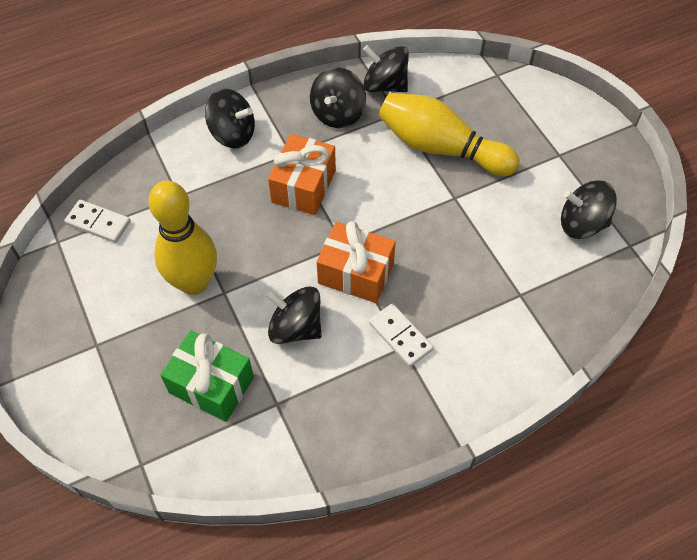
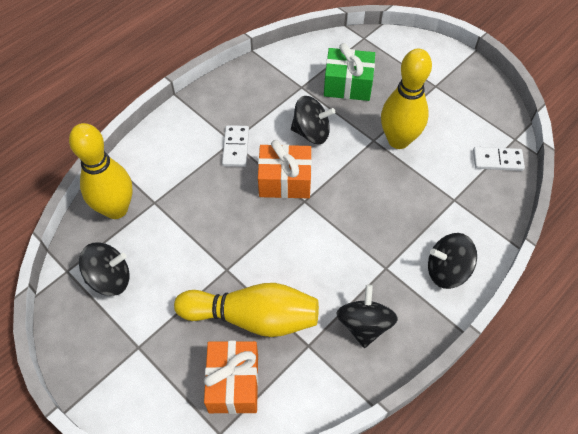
camera: 160 degrees right, 0 degrees up
(303, 186) = (359, 239): orange gift -> orange gift (234, 383)
(385, 85) = (333, 377): black spinning top -> none
(400, 336) = (236, 147): white domino -> white domino turned 60 degrees clockwise
(568, 300) = (116, 209): none -> yellow bowling pin

